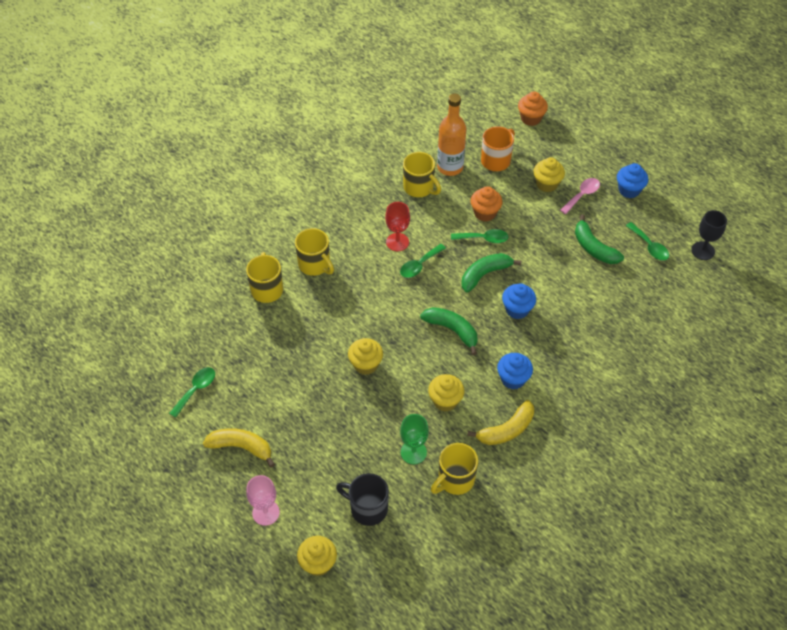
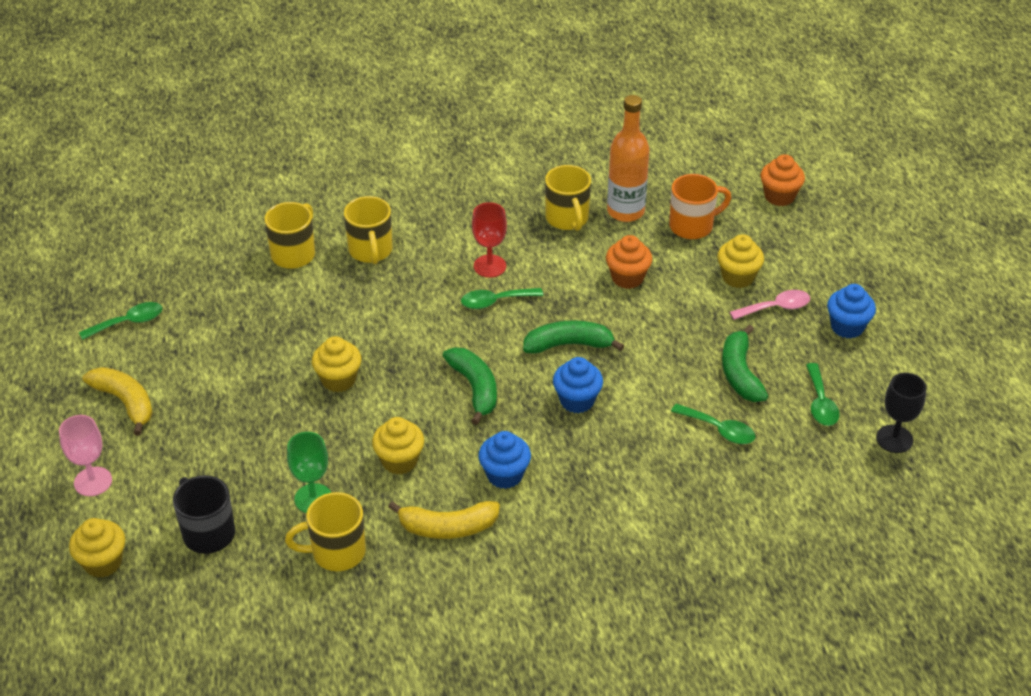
camera: 30 degrees right, 10 degrees down
(483, 238) = (601, 305): green spoon -> green spoon (719, 429)

